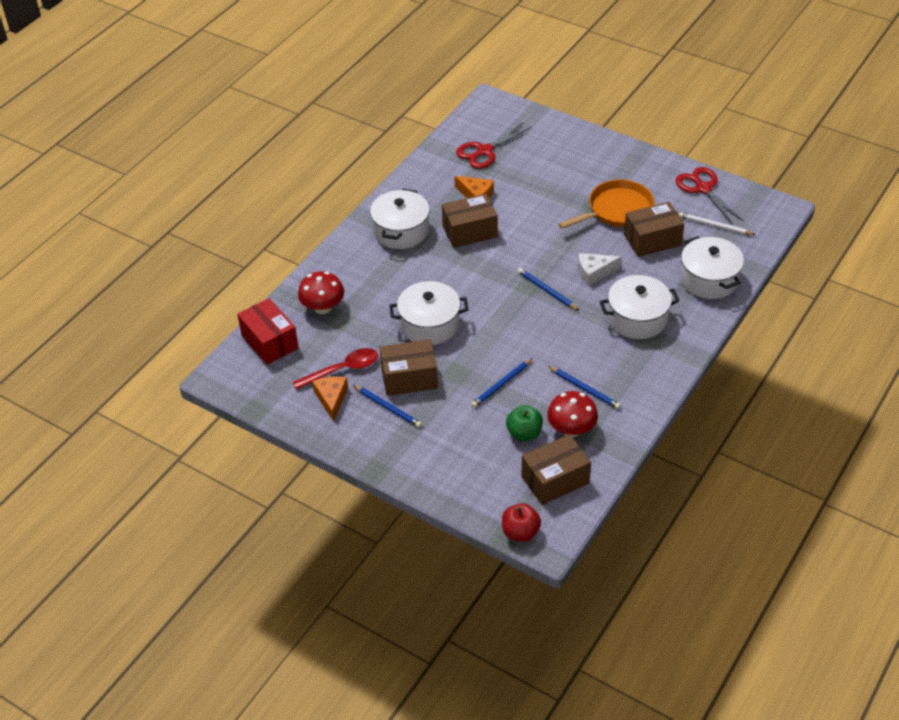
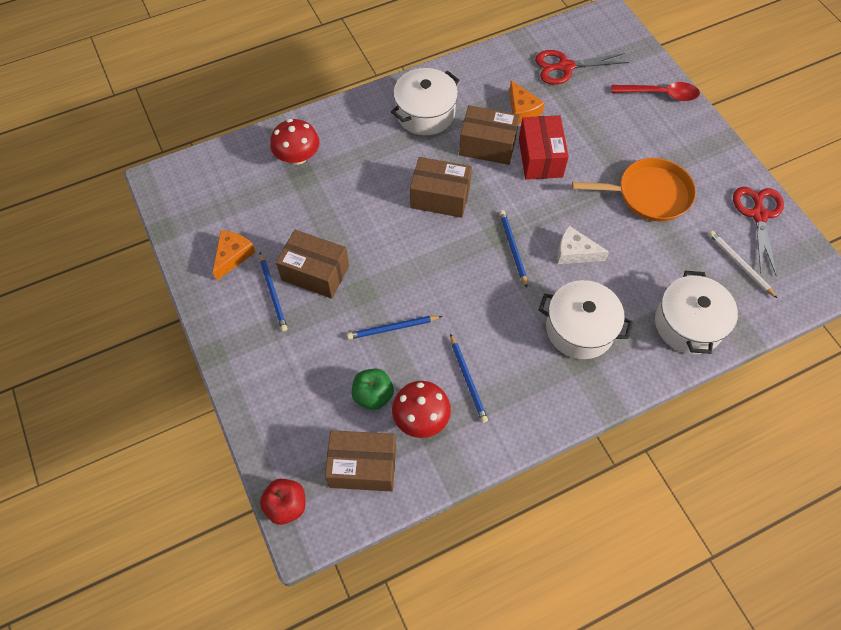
camera: 30 degrees right, 15 degrees up
(269, 342) = (227, 168): red box -> red box (540, 158)
(342, 370) = (265, 231): red spoon -> red spoon (660, 94)
(429, 324) = (376, 225): white pot -> none
(652, 240) = (661, 247): brown box -> brown box (440, 197)

